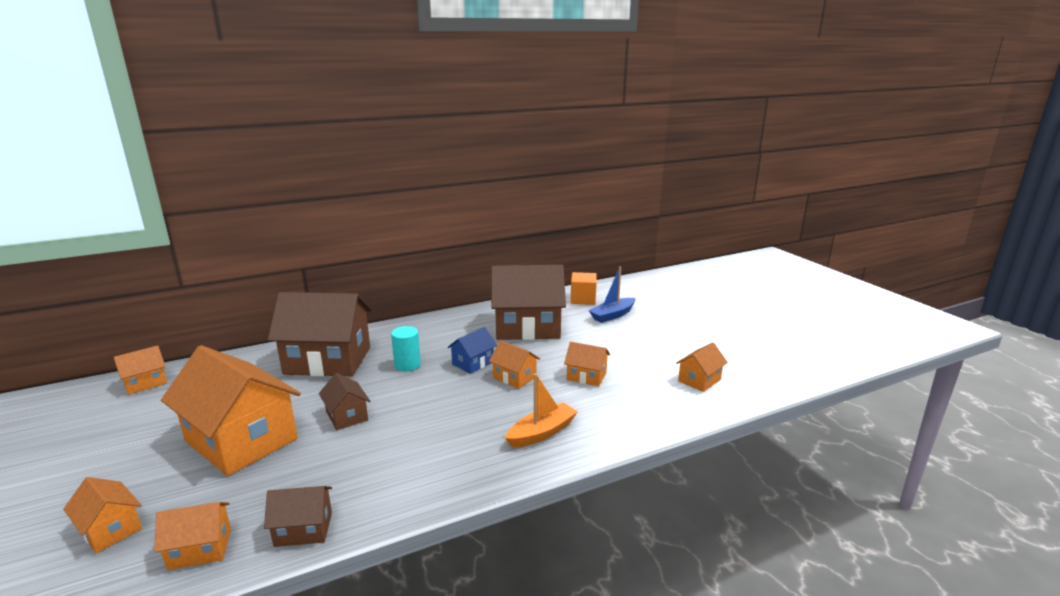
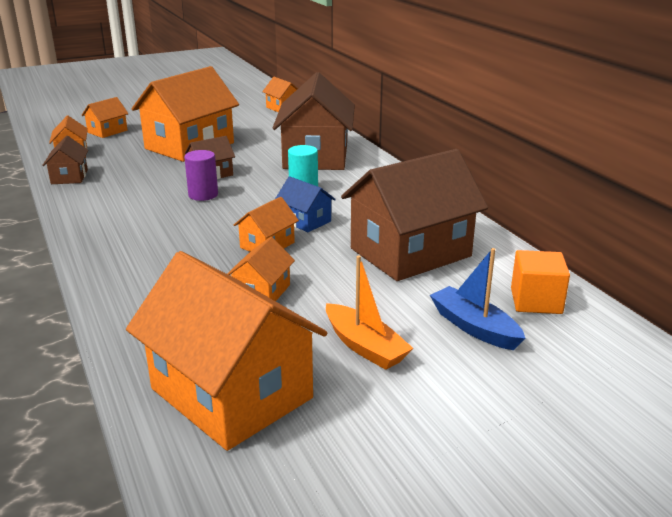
camera: 90 degrees right, 5 degrees up
(403, 416) = (203, 195): none -> purple cylinder
(527, 327) = (410, 252): brown house -> brown house turned 60 degrees clockwise
(542, 433) = (144, 260): orange boat -> orange boat (365, 346)
(699, 380) = (231, 393): orange house -> orange house, size x2.16

